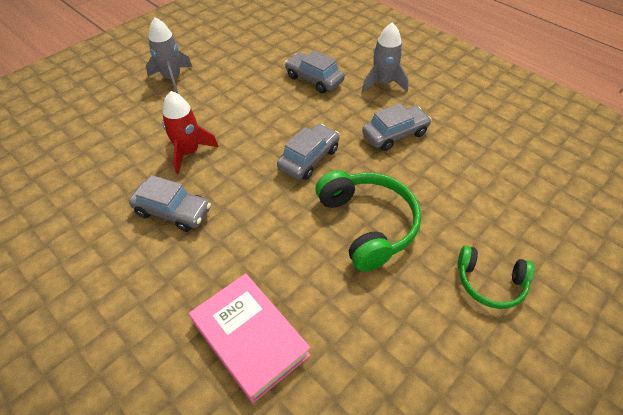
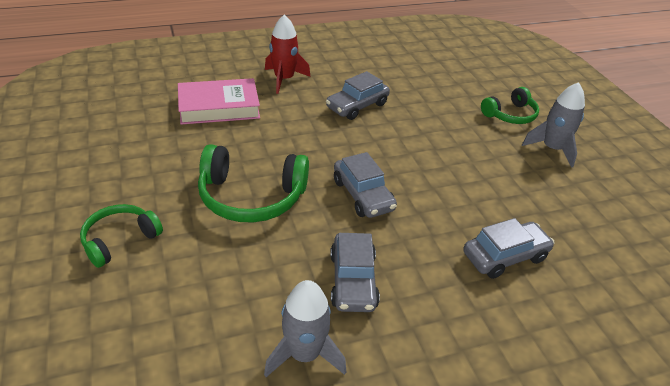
camera: 115 degrees right, 10 degrees down
(130, 107) = (510, 115): none -> green headphones
(189, 152) = (423, 130): red rocket -> red rocket (284, 79)
(383, 83) = (463, 325): grey rocket -> grey rocket (304, 354)

